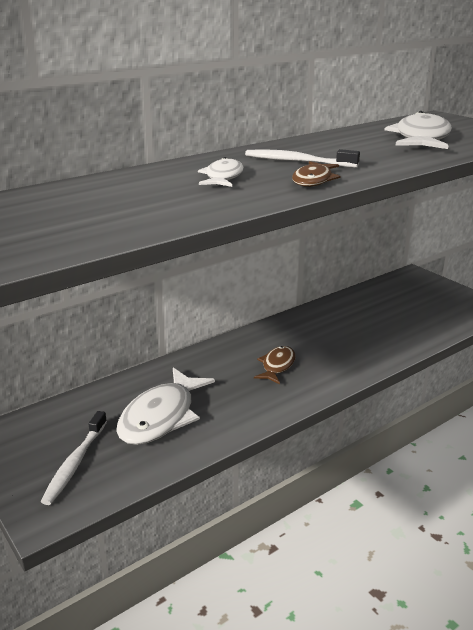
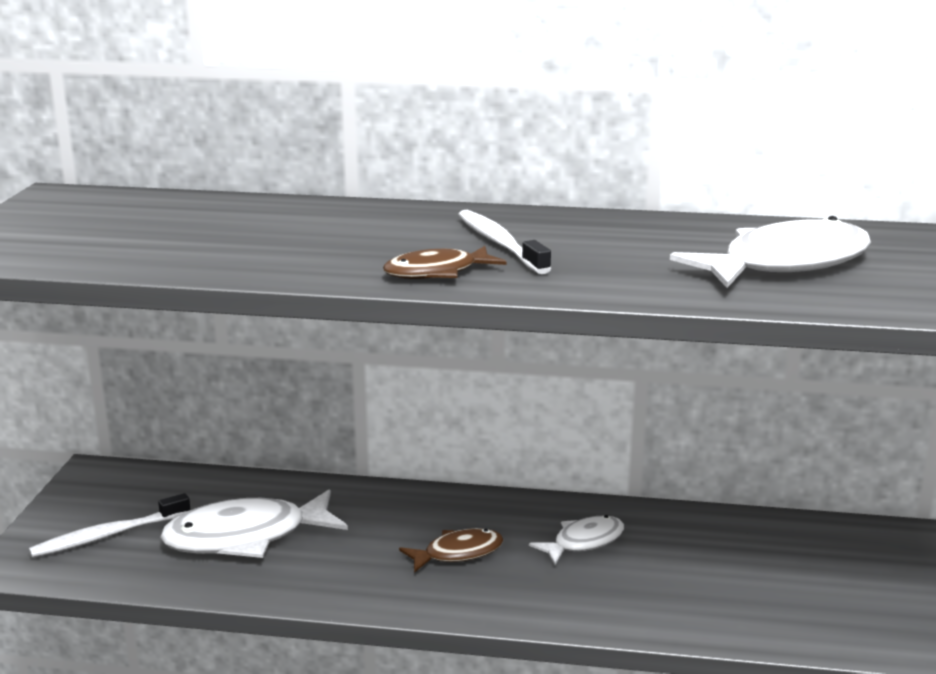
camera: 45 degrees right, 5 degrees down
(223, 177) = (359, 236): white fish -> white fish (584, 542)

